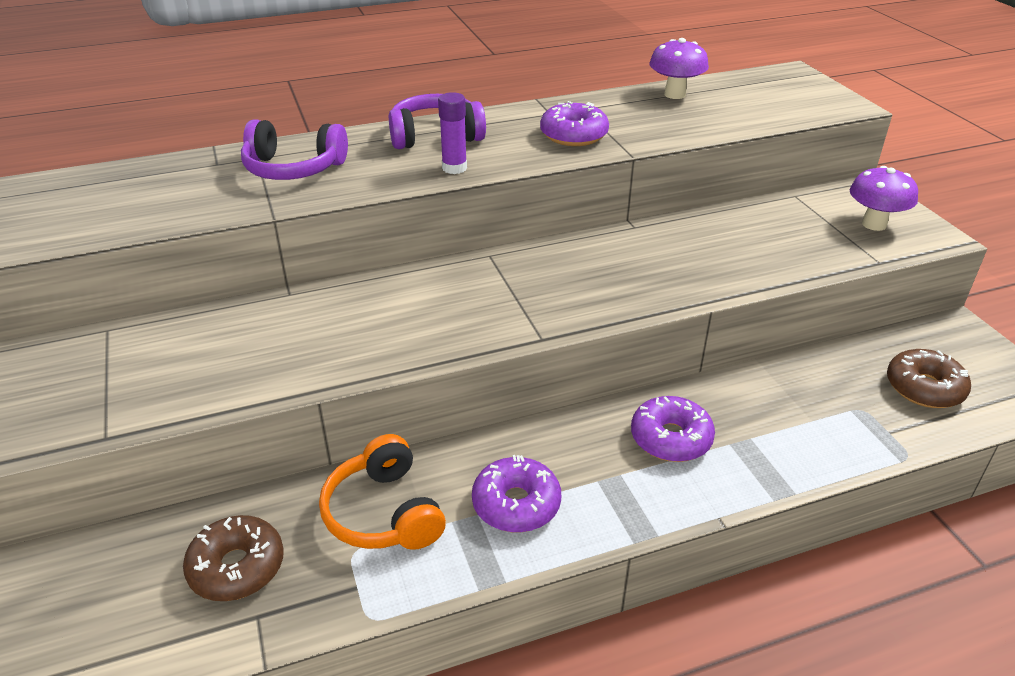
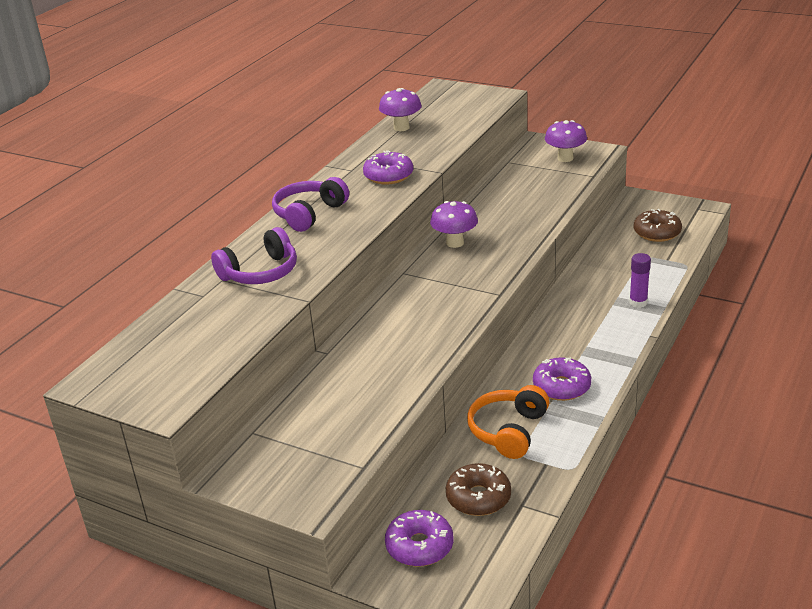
camera: 40 degrees left, 5 degrees down
(384, 513) = (508, 431): orange headphones -> orange headphones turned 90 degrees clockwise
(454, 168) = (357, 224): purple glue stick -> purple glue stick (638, 302)
(591, 253) = (455, 243): none -> purple mushroom
(671, 438) = (585, 318): purple donut -> purple donut (419, 546)

